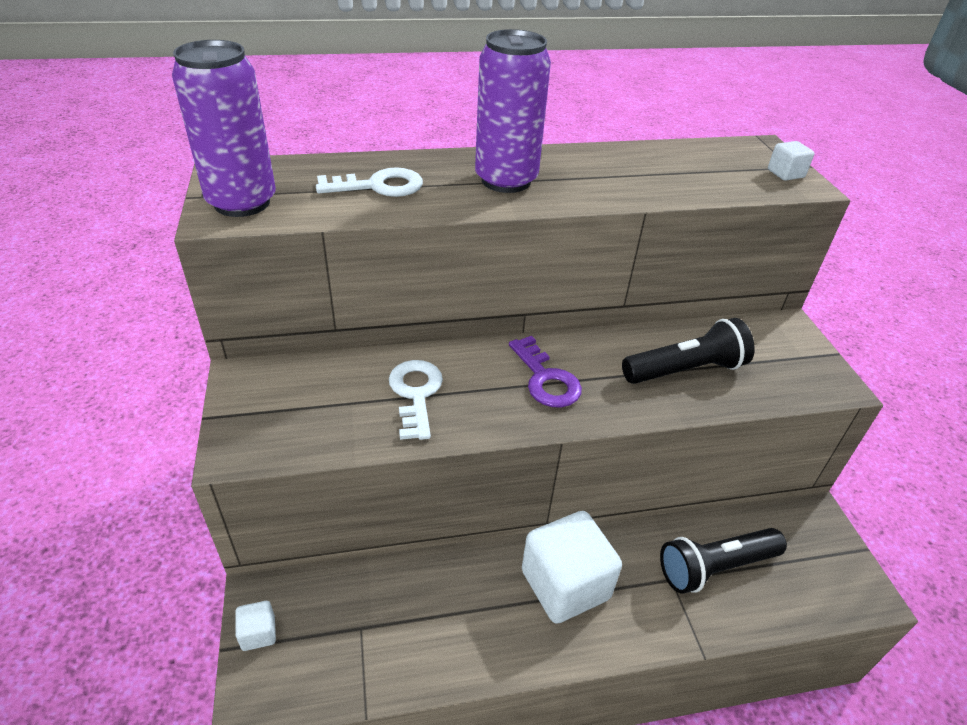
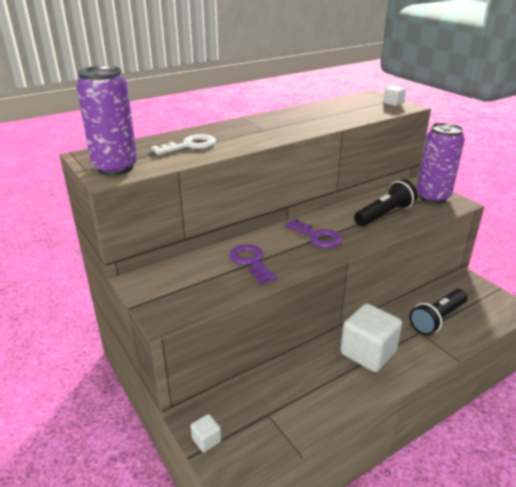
camera: 20 degrees left, 10 degrees down
(416, 394) = (251, 261): white key -> purple key
(506, 180) = (258, 130): purple can -> purple can (432, 197)

